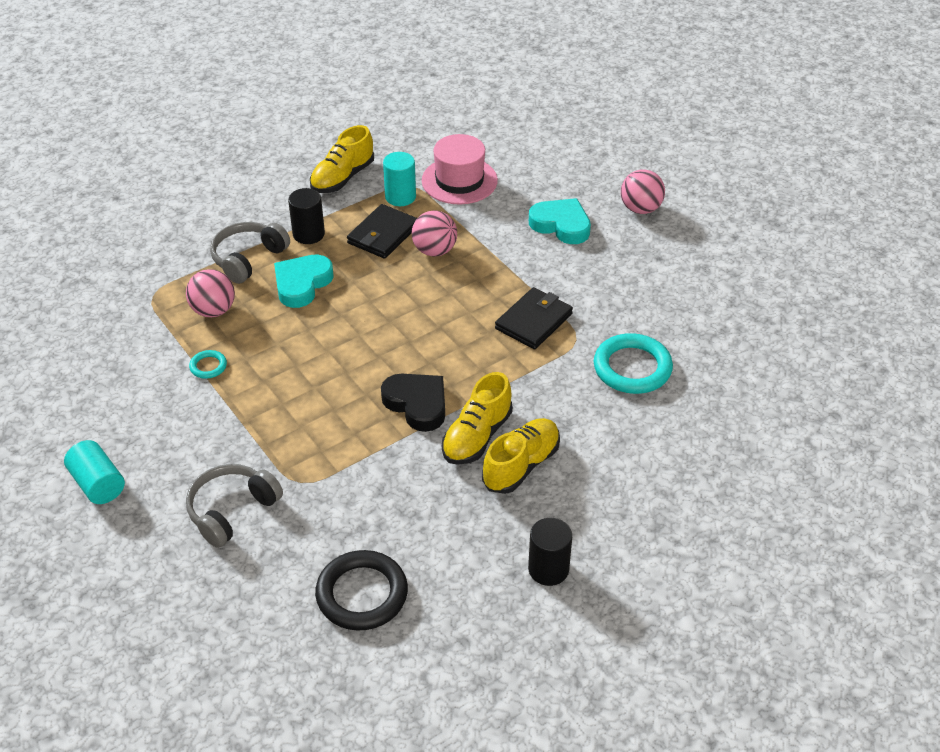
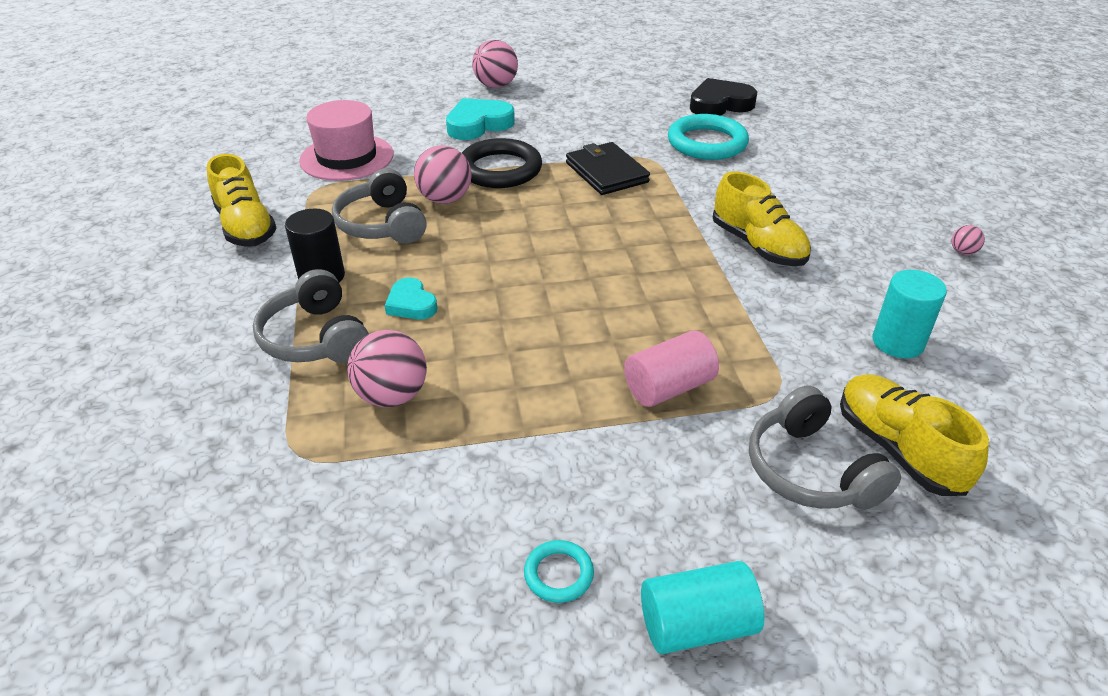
camera: 65 degrees left, 5 degrees down
(208, 366) = (505, 428): turquoise ring -> turquoise ring (558, 574)
(278, 427) = (668, 387): none -> pink cylinder
(302, 284) = (411, 304): turquoise heart -> turquoise heart, size x0.60
(362, 594) = (984, 386): black ring -> black ring (500, 169)
(383, 234) = (382, 224): black wallet -> grey headphones
(400, 197) = (330, 198): turquoise cylinder -> turquoise cylinder (897, 342)
(417, 404) = (687, 271): black heart -> black heart (720, 104)
(521, 465) = (812, 231): yellow shoe -> yellow shoe (898, 449)
(548, 569) = (963, 252): black cylinder -> pink ball

